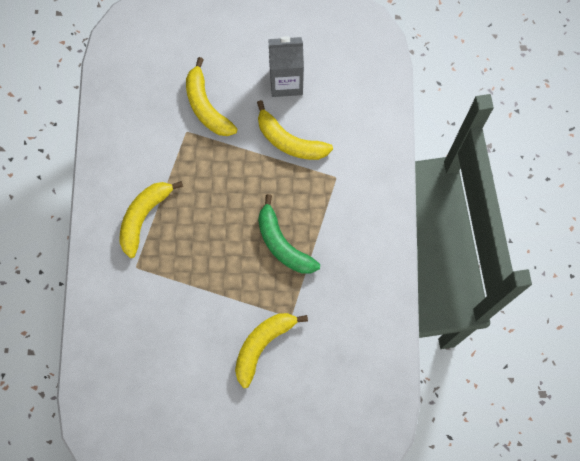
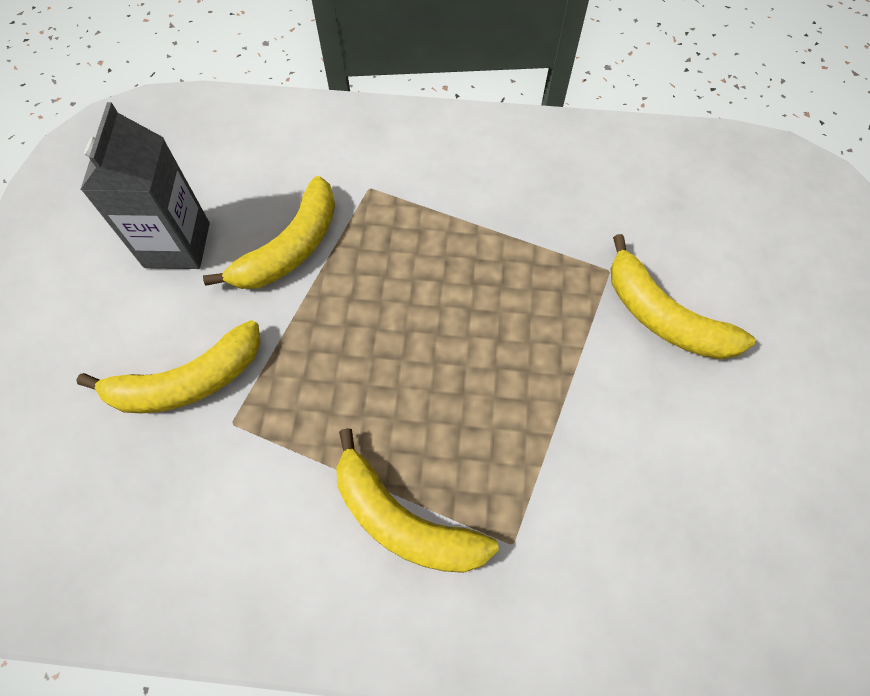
camera: 85 degrees left, 10 degrees down
(282, 244) = (479, 272): green banana -> none

